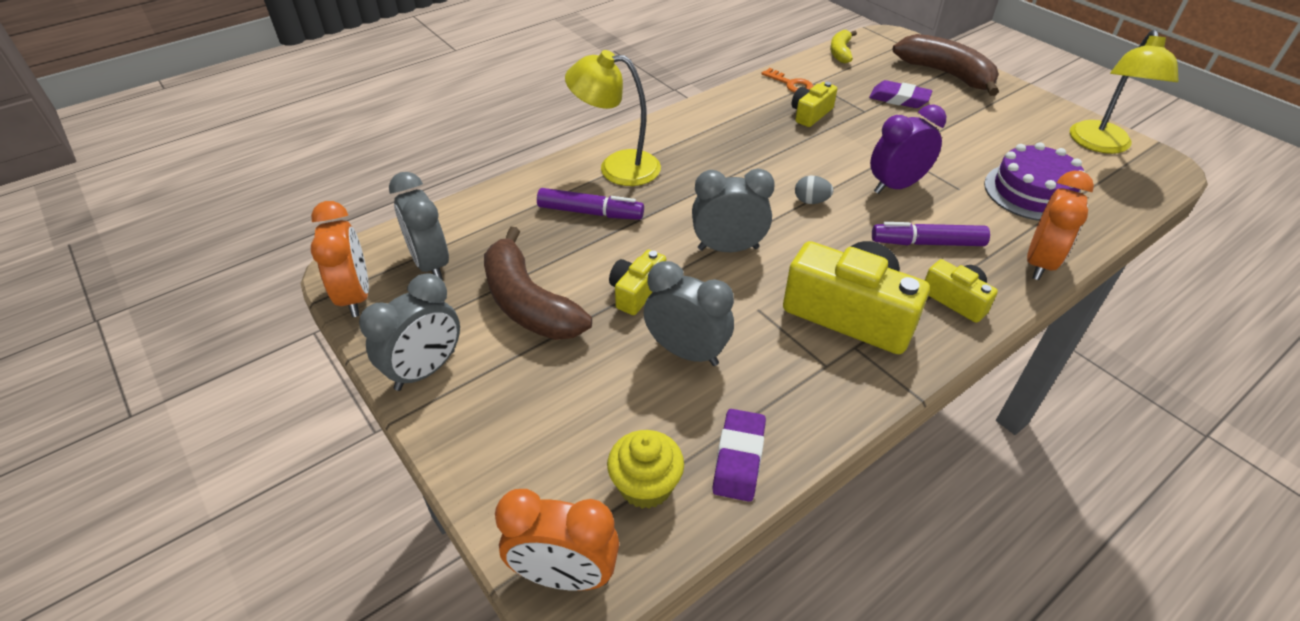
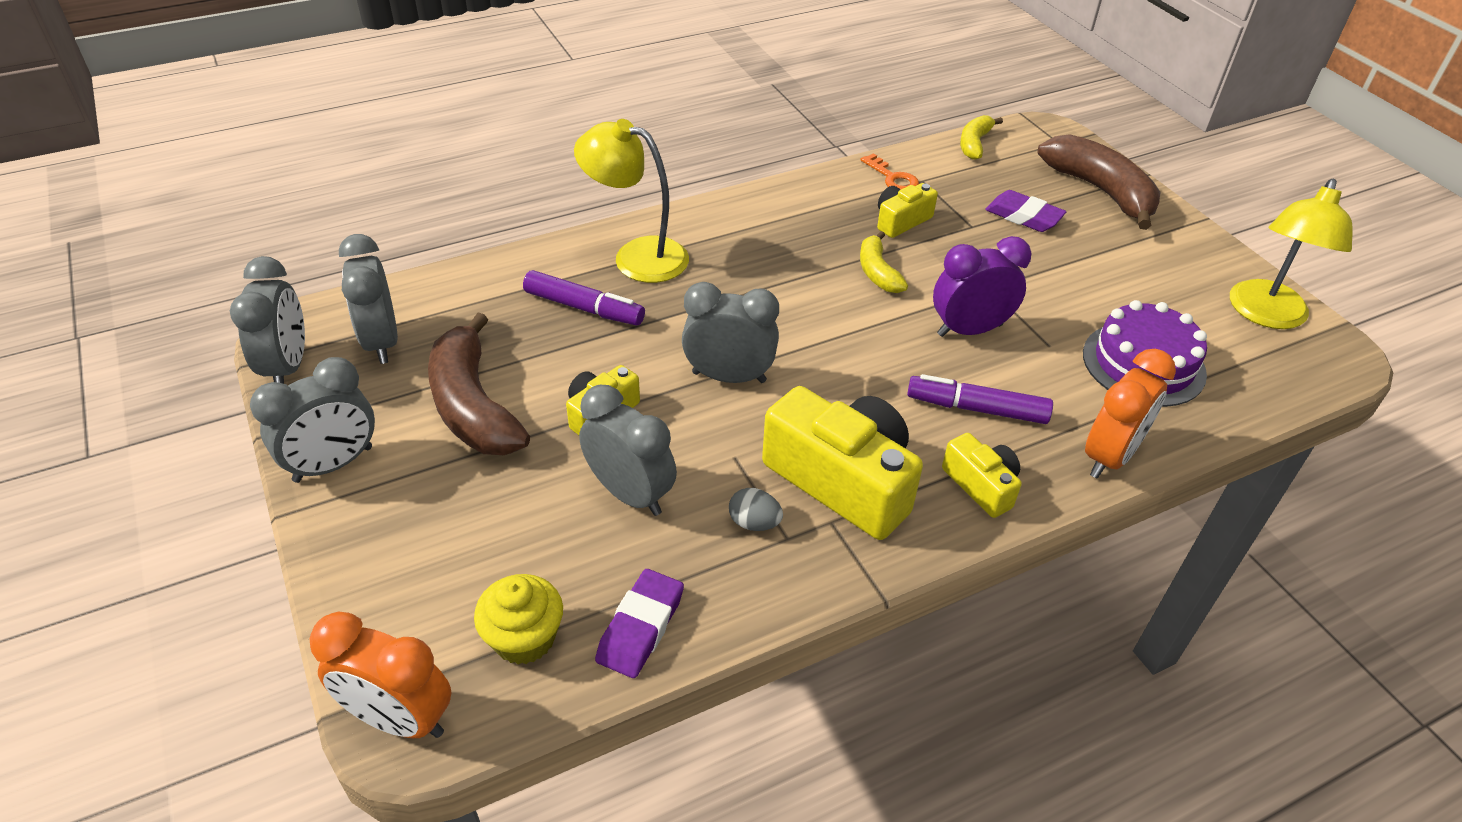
camera: 10 degrees right, 0 degrees up
(356, 296) = (288, 367): orange clock -> grey clock
(809, 153) = (877, 272): none -> yellow banana
(811, 201) = (854, 333): grey egg -> grey egg (754, 523)

